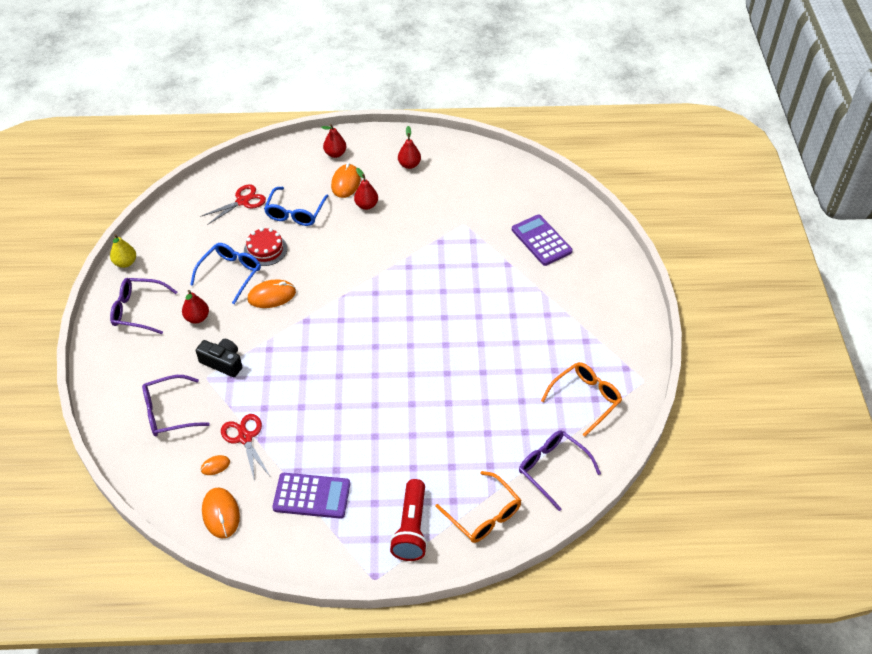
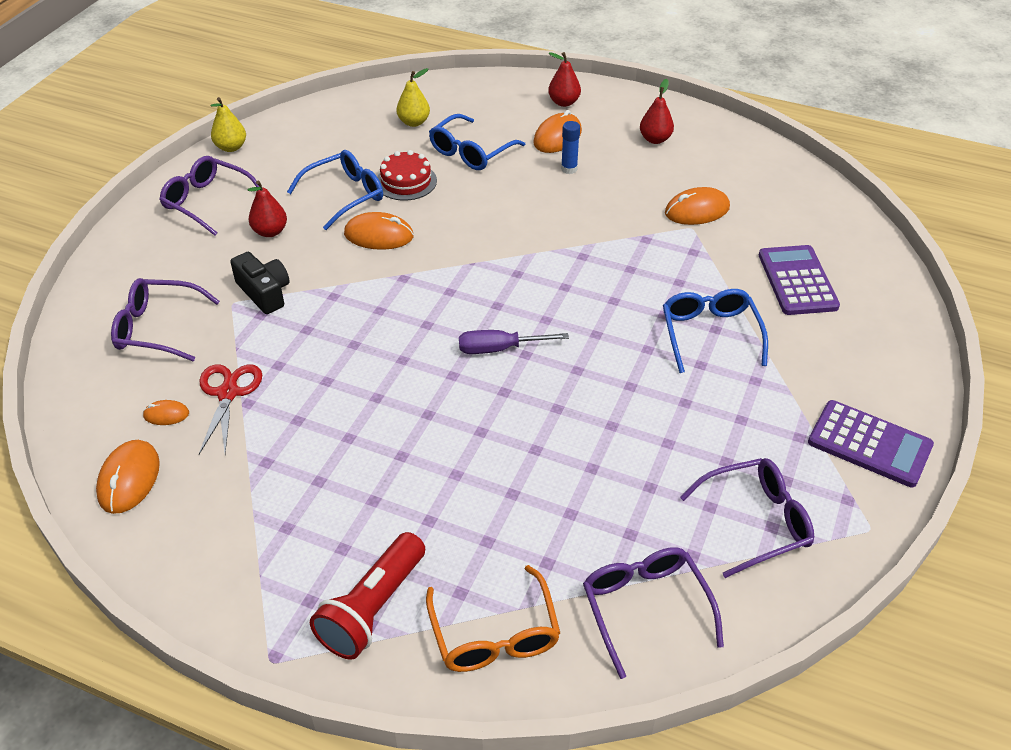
camera: 25 degrees right, 5 degrees down
(242, 201) = (414, 122): red scissors -> yellow pear
(311, 496) = (262, 503): purple calculator -> purple calculator (869, 444)
(366, 205) = (569, 169): red pear -> blue glue stick
(393, 347) = (499, 349): none -> purple screwdriver
(461, 210) = (697, 210): none -> orange mouse
(509, 294) = (710, 334): none -> blue glasses
(585, 399) = (756, 522): orange glasses -> purple glasses

